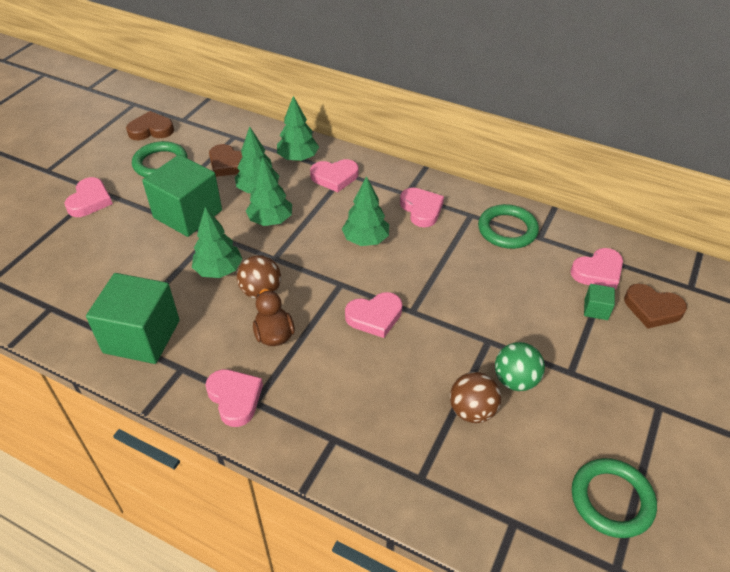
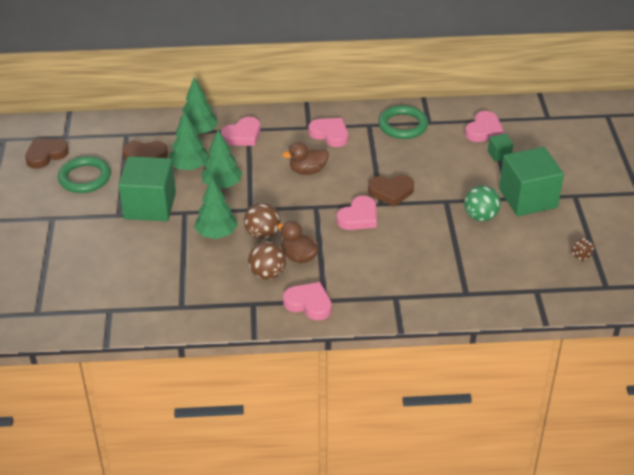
camera: 30 degrees left, 5 degrees down
(90, 201) = (54, 228): pink heart -> none
(142, 336) = (203, 297): green cube -> green cube (528, 198)
(366, 240) = (307, 171): green tree -> brown duck
(472, 411) = (467, 244): brown ball -> brown ball (267, 274)
(611, 500) = (581, 255): green ring -> brown dice
(652, 309) = (533, 140): brown heart -> brown heart (391, 192)

